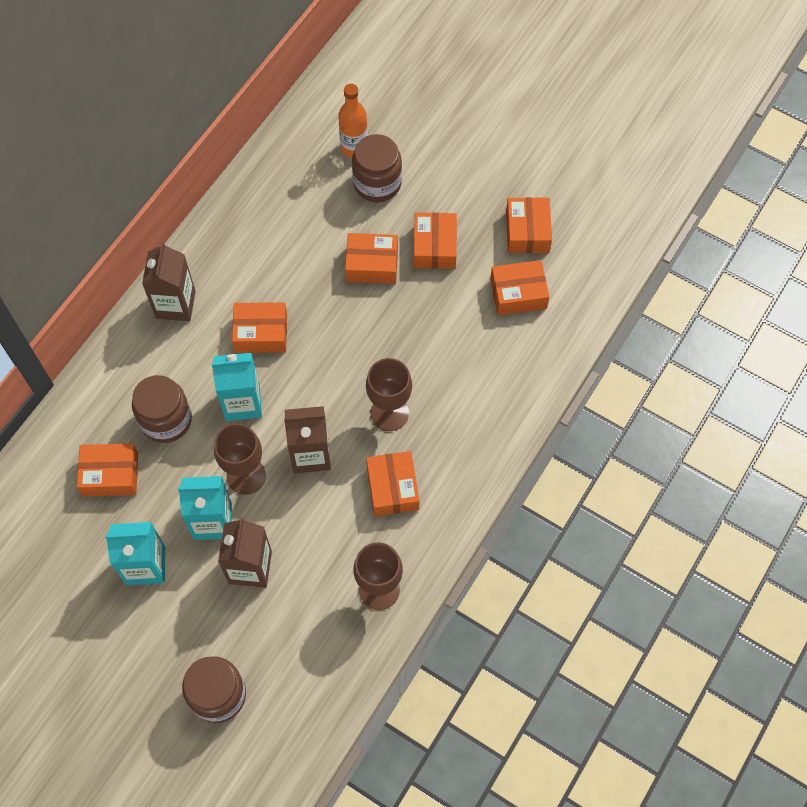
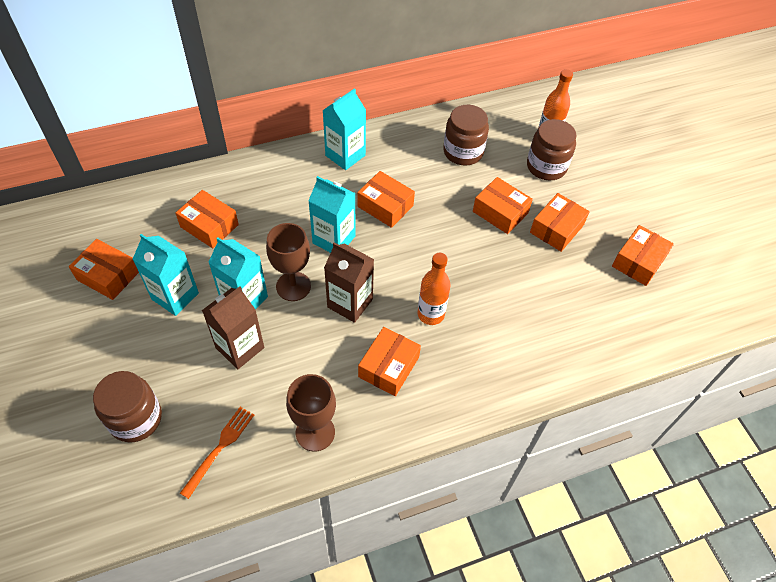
camera: 35 degrees right, 10 degrees down
(166, 420) = (275, 217): brown jar -> brown jar (463, 152)
(175, 304) = (345, 155): brown carton -> turquoise carton
(312, 662) = (220, 448): none -> orange fork
(389, 413) = (431, 314): brown goblet -> orange bottle
(518, 293) = (598, 298): orange box -> orange box (108, 275)

